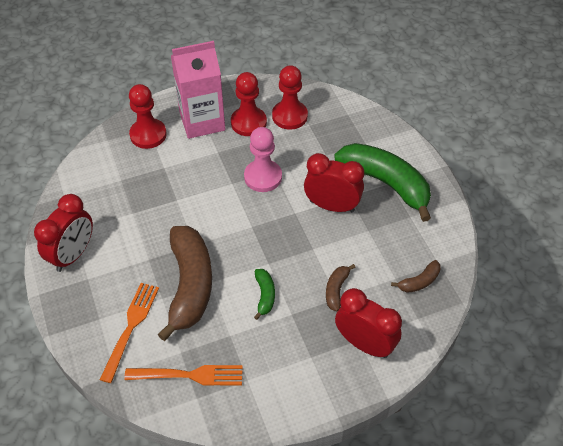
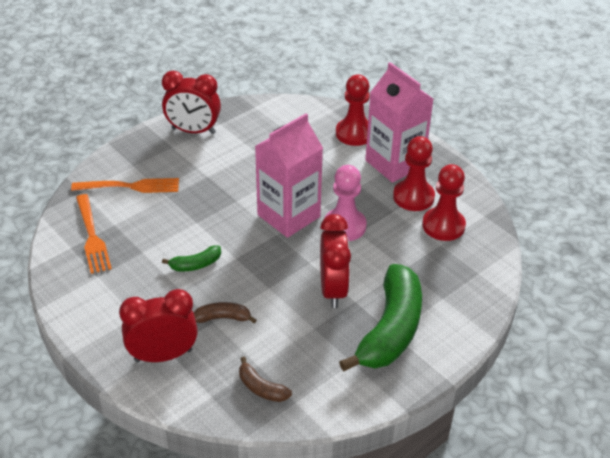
camera: 70 degrees right, 10 degrees down
(190, 285) = (188, 210): brown banana -> none
(233, 211) = (288, 216): none -> pink carton
(364, 344) = (163, 355): red clock -> red clock turned 120 degrees counterclockwise

